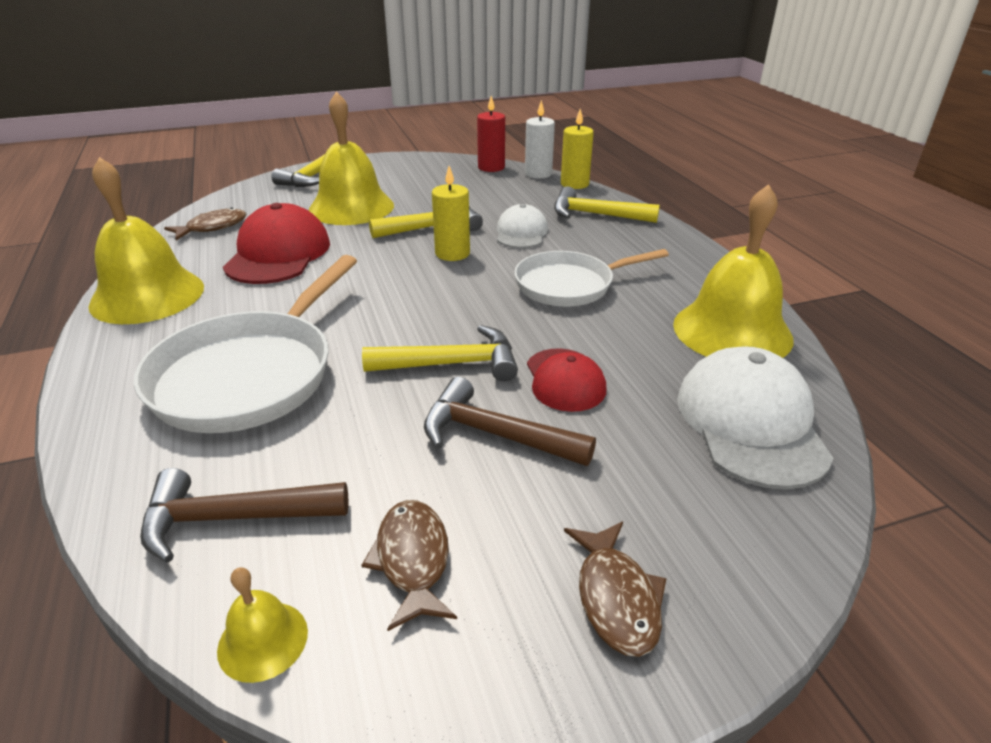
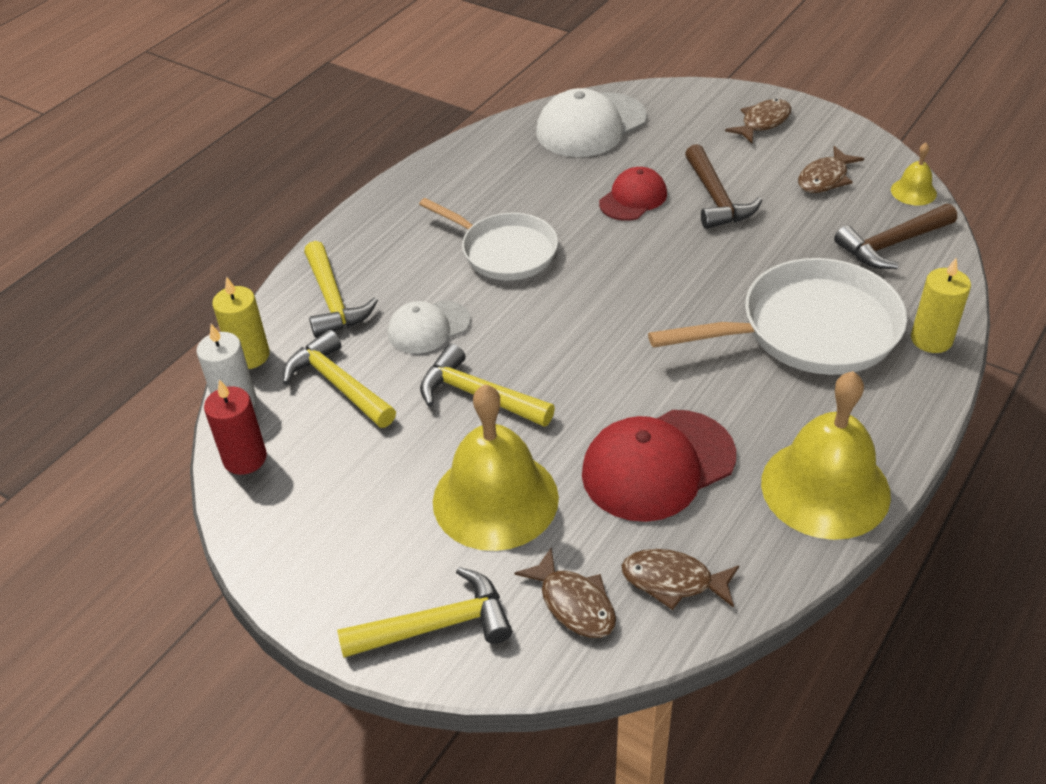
camera: 125 degrees left, 10 degrees up
(232, 518) = (891, 244): brown hammer -> brown hammer turned 105 degrees clockwise
(258, 203) = (574, 603): none -> brown fish
(452, 253) = (521, 346): yellow candle -> yellow candle (931, 339)
(452, 364) = (677, 250): yellow hammer -> yellow hammer (337, 384)
(732, 331) = (490, 159): yellow bell -> none

